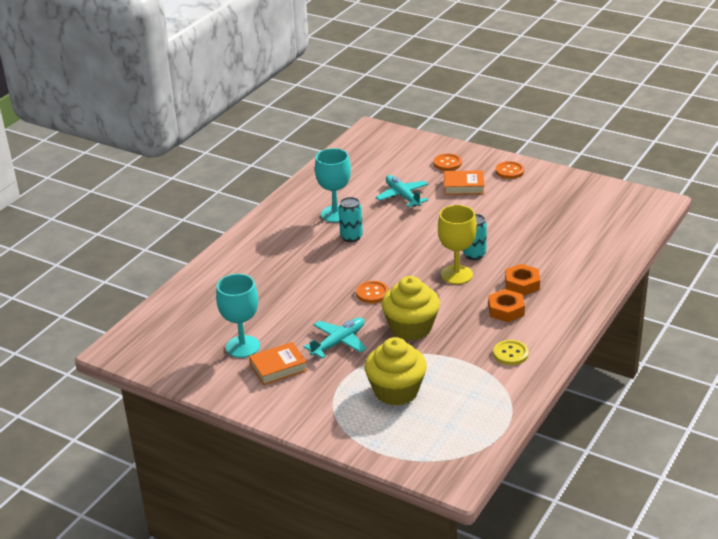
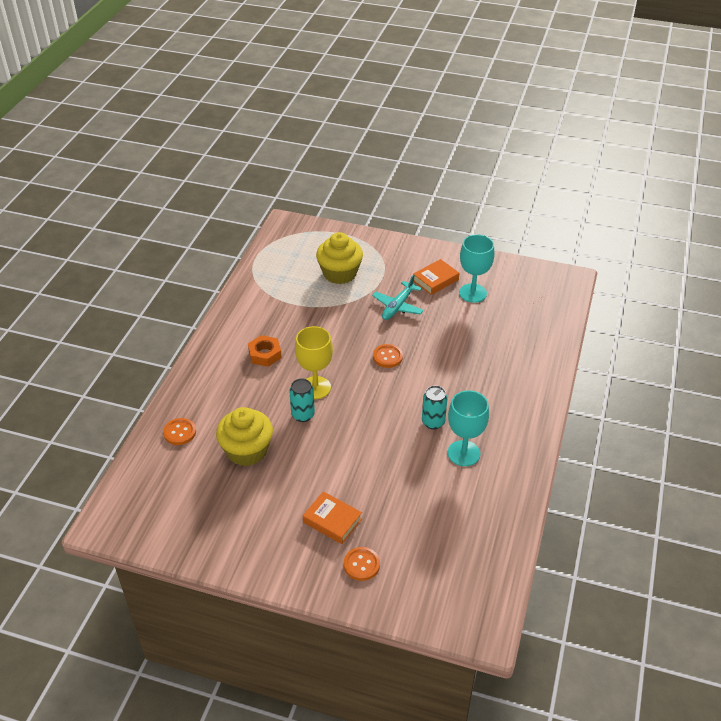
camera: 165 degrees right, 10 degrees up
(403, 196) = (399, 493): turquoise plane -> none
(411, 328) = (343, 327): yellow cupcake -> yellow cupcake (247, 451)
(464, 186) = (332, 520): orange book -> orange book turned 45 degrees clockwise
(509, 171) = (280, 559): orange button -> orange button (179, 432)
(510, 354) = (257, 314): yellow button -> none
(522, 284) = (252, 385): orange nut -> none

